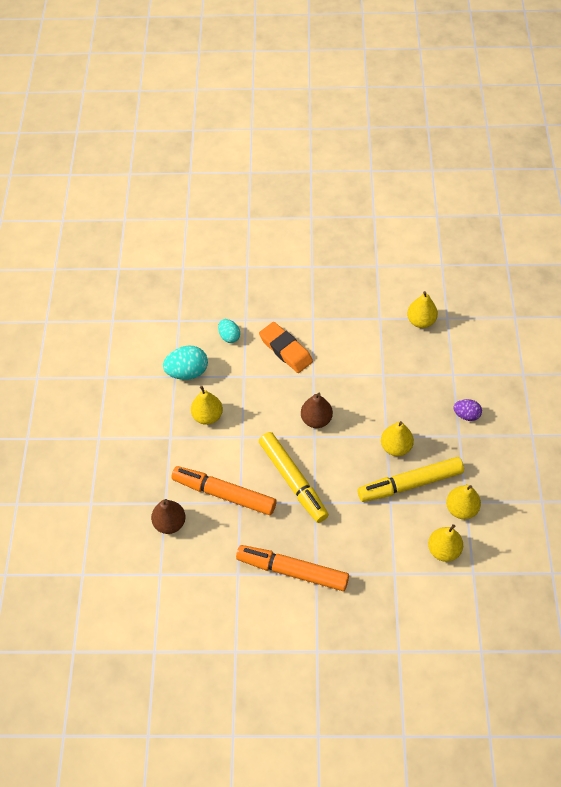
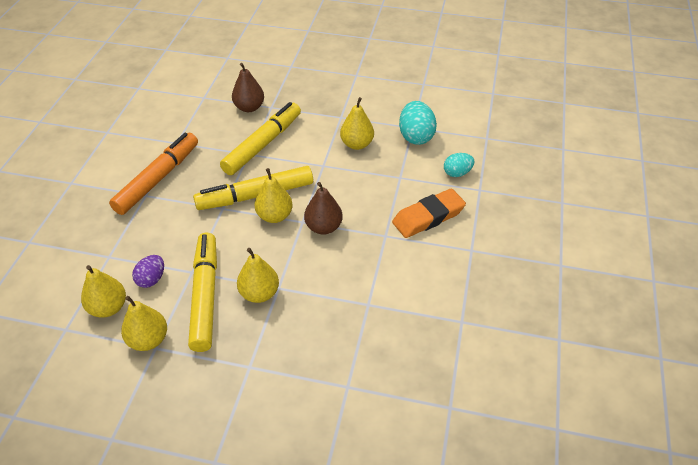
camera: 100 degrees right, 10 degrees down
(224, 494) = (263, 144): orange marker -> yellow marker
(421, 321) = (449, 370): yellow pear -> yellow pear (274, 216)
(466, 415) = (277, 384): purple egg -> purple egg (151, 279)

